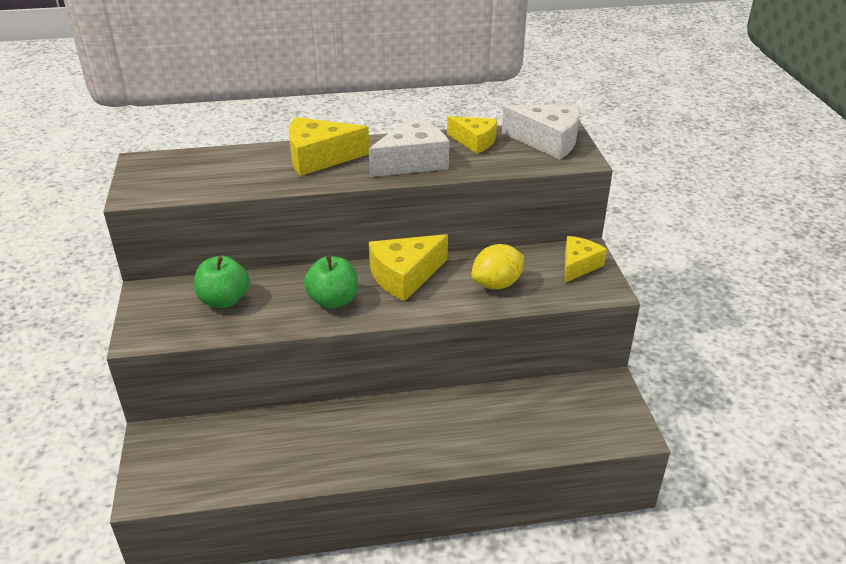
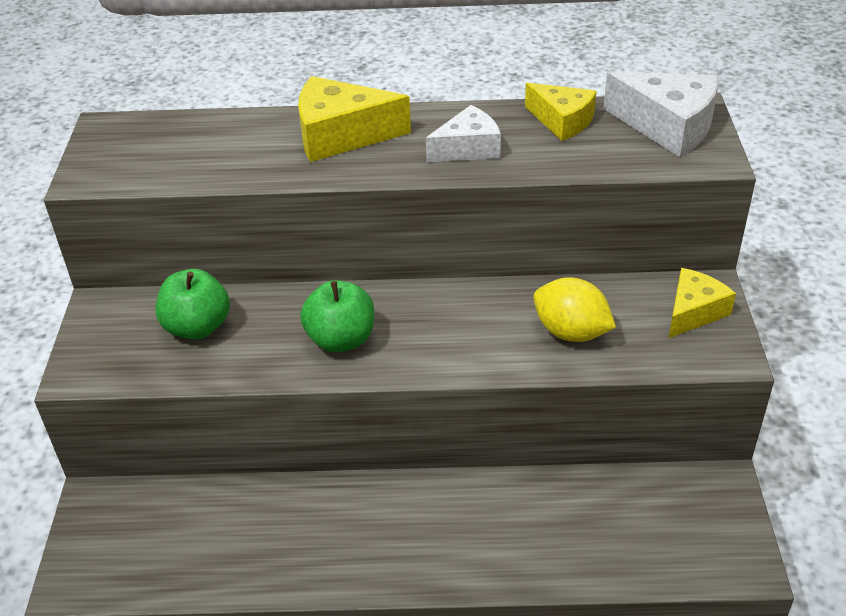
camera: 10 degrees right, 5 degrees up
(404, 276) = (444, 310): yellow cheese -> none
(412, 162) = (468, 148): white cheese -> white cheese, size x0.66
(497, 284) = (571, 332): yellow lemon -> yellow lemon turned 60 degrees clockwise

